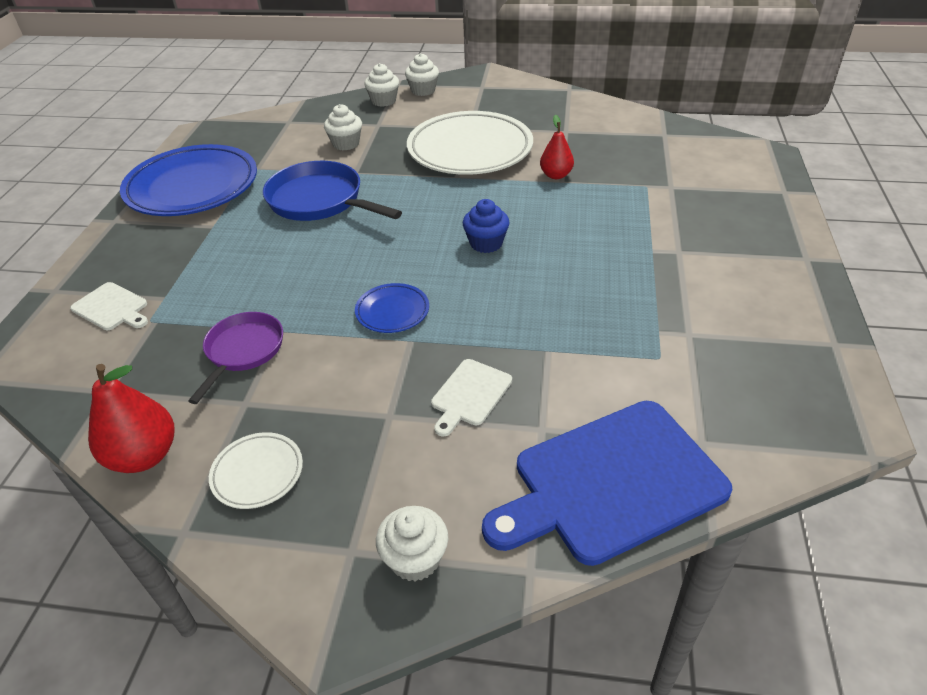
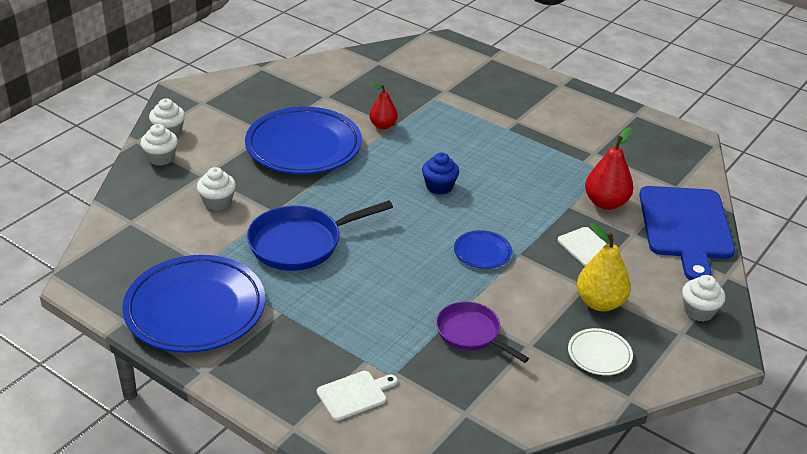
camera: 65 degrees left, 5 degrees down
(144, 456) = (550, 404): red pear -> red pear (606, 203)
(365, 441) = (600, 302): none -> yellow pear
(470, 150) = (303, 147): white plate -> blue plate

